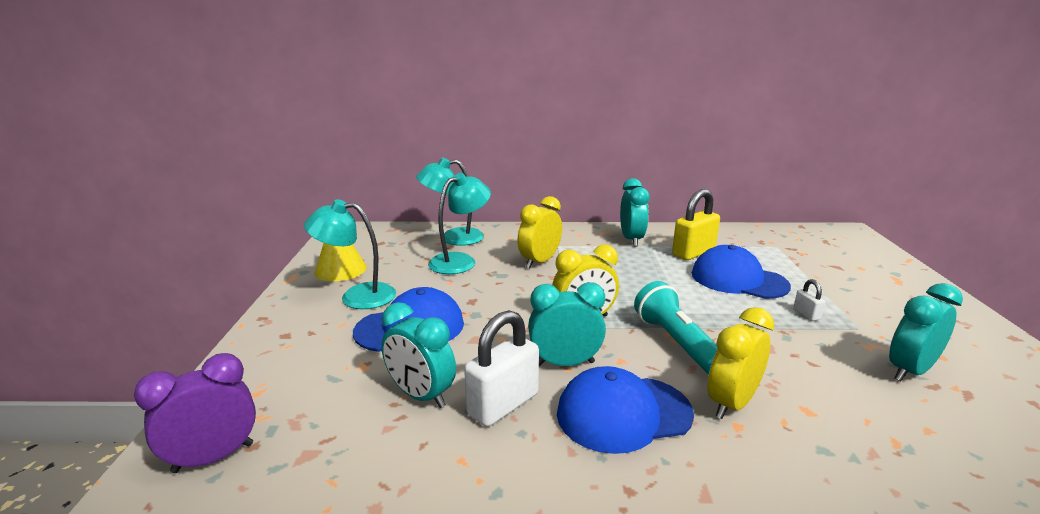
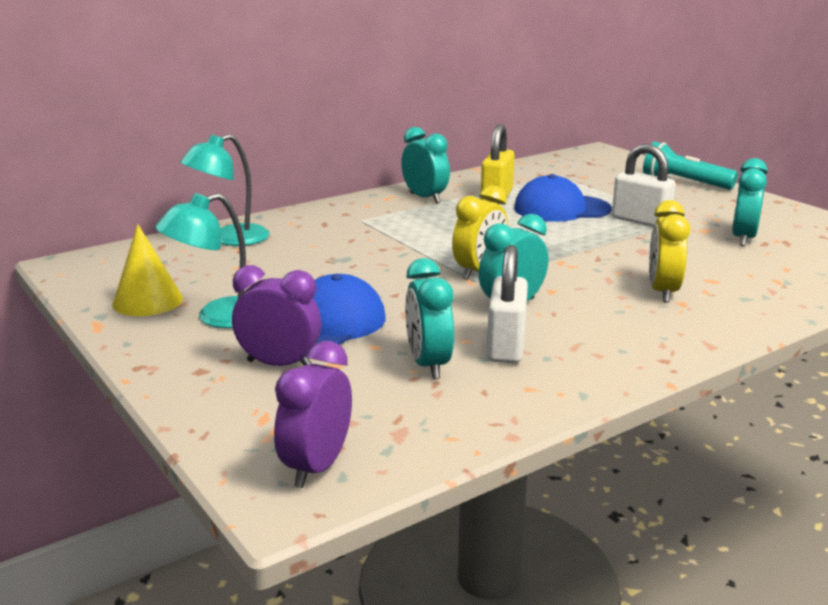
camera: 35 degrees left, 0 degrees up
(331, 350) = (279, 365): none -> purple clock
(421, 395) = (428, 365): turquoise clock -> turquoise clock turned 75 degrees clockwise
(460, 261) = (278, 258): turquoise lamp -> none
(539, 262) = (365, 238): yellow clock -> none
(623, 413) = (601, 321): blue cap -> none
(676, 342) = (575, 266): turquoise flashlight -> turquoise flashlight (684, 182)
(806, 314) = (640, 221): white padlock -> white padlock, size x2.14

